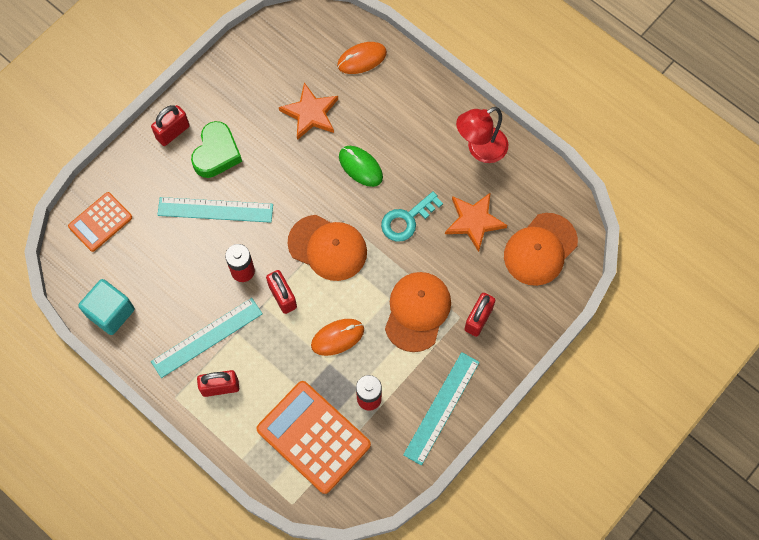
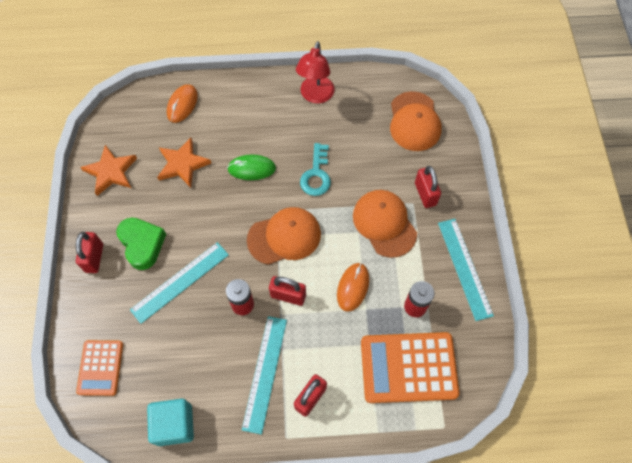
camera: 45 degrees left, 5 degrees down
(474, 221) = (358, 139): orange star -> orange star (111, 172)

